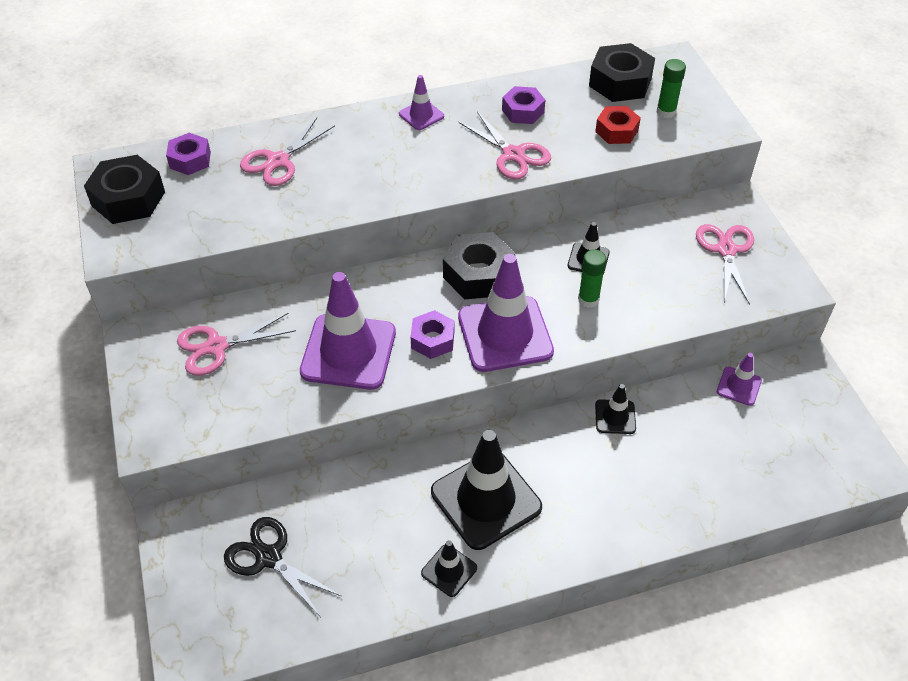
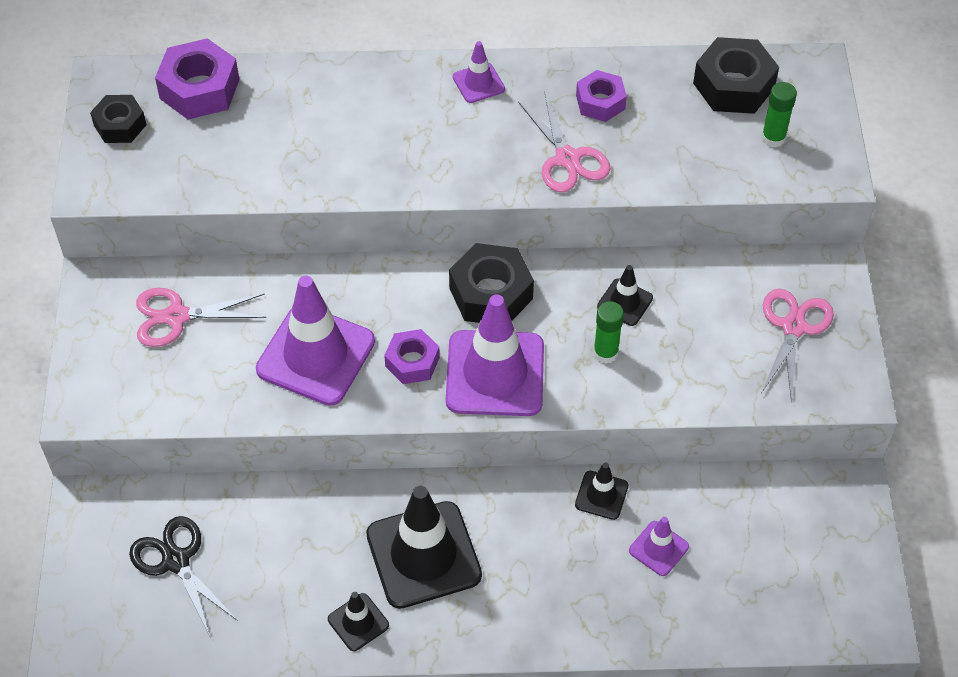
camera: 15 degrees right, 5 degrees up
(128, 199) = (120, 125): black nut -> black nut, size x0.63
(190, 160) = (199, 89): purple nut -> purple nut, size x1.58
(278, 161) = (296, 111): pink scissors -> none
(616, 131) = (702, 152): red nut -> none
(739, 386) = (760, 493): purple traffic cone -> purple traffic cone (658, 548)

